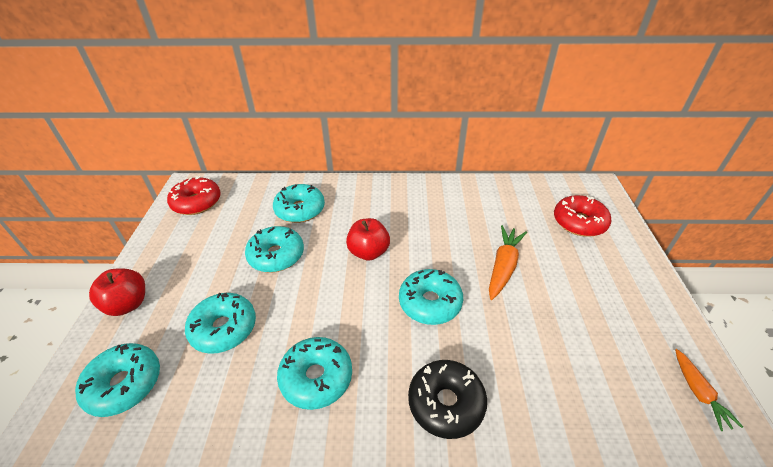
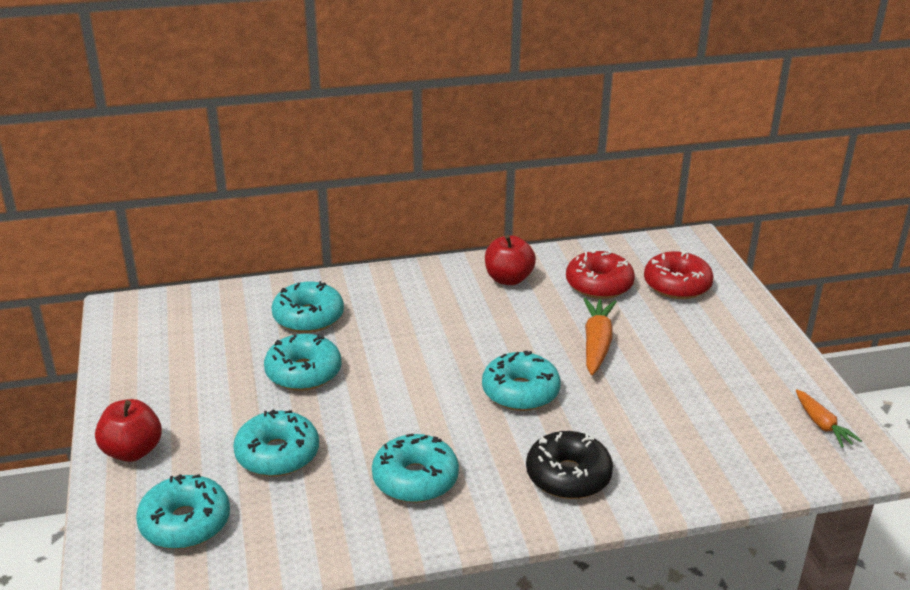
camera: 15 degrees left, 10 degrees down
(197, 202) = (151, 328): red donut -> red donut (599, 285)
(368, 252) = (424, 352): red apple -> red apple (508, 279)

